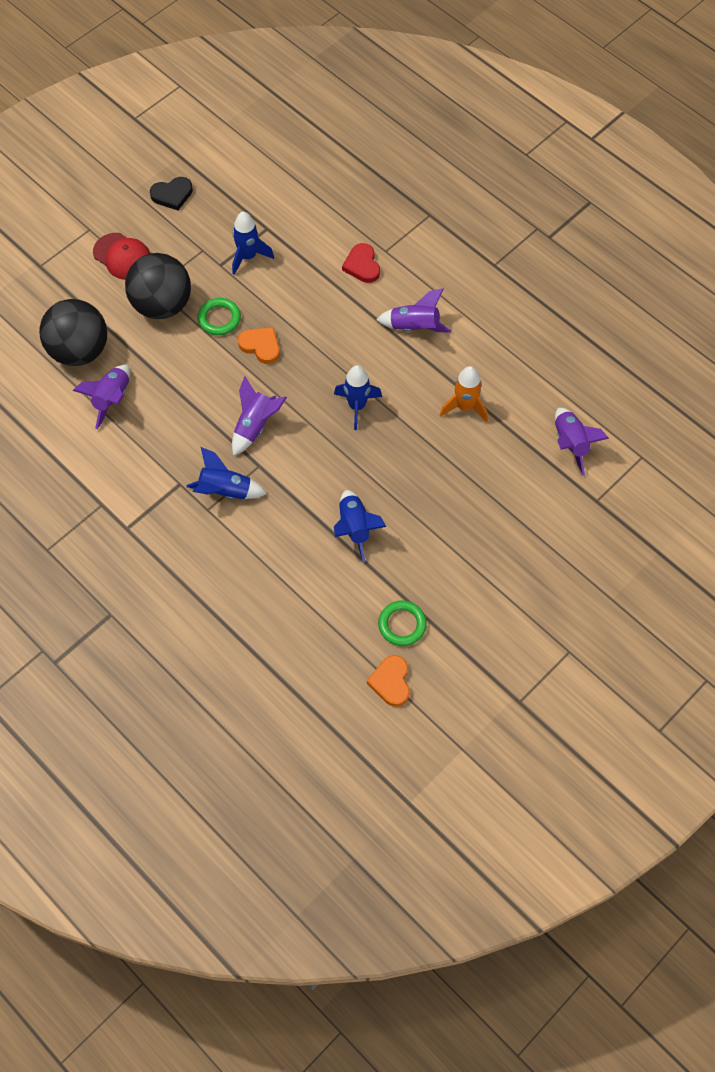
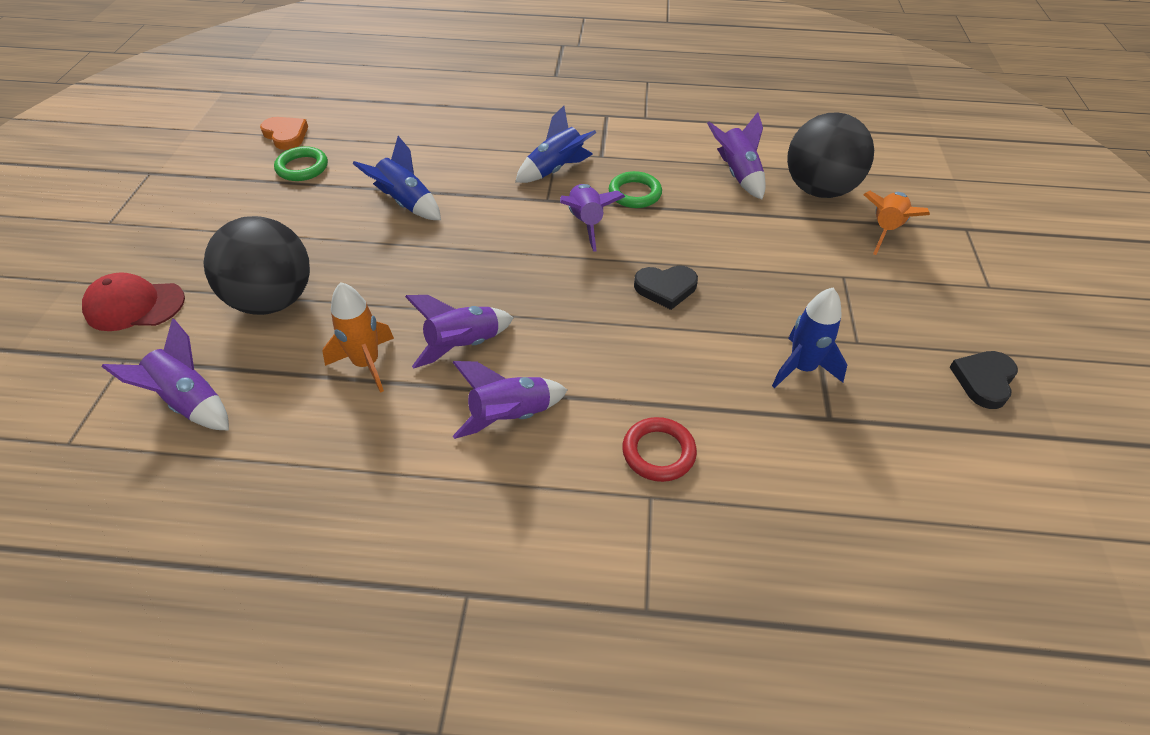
camera: 140 degrees right, 15 degrees down
(87, 297) = (885, 230): none -> orange rocket
(122, 256) = (916, 282): red cap -> red cap (134, 306)
(162, 305) = (811, 265): black ball -> black ball (273, 300)
(219, 318) = (741, 287): green ring -> green ring (634, 193)
(261, 346) = (665, 288): orange heart -> black heart
(357, 406) = (500, 294): blue rocket -> none
(362, 265) = (658, 452): red heart -> red ring
(405, 384) = (463, 345): none -> purple rocket

